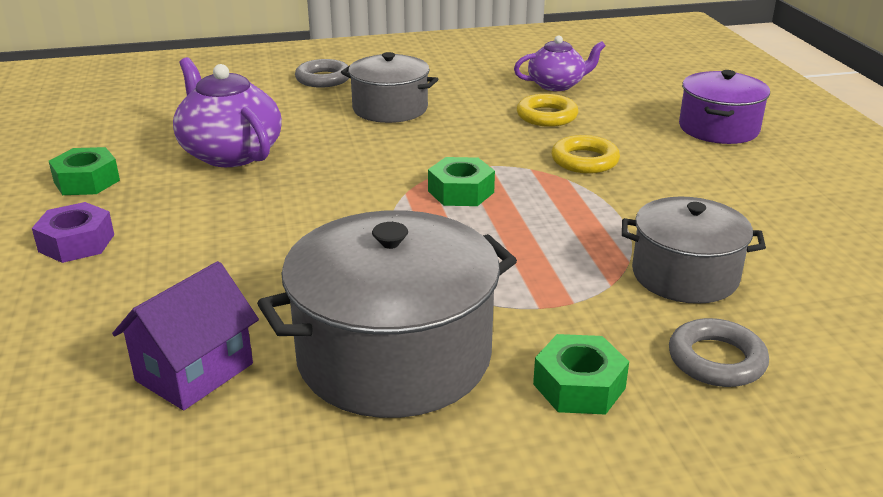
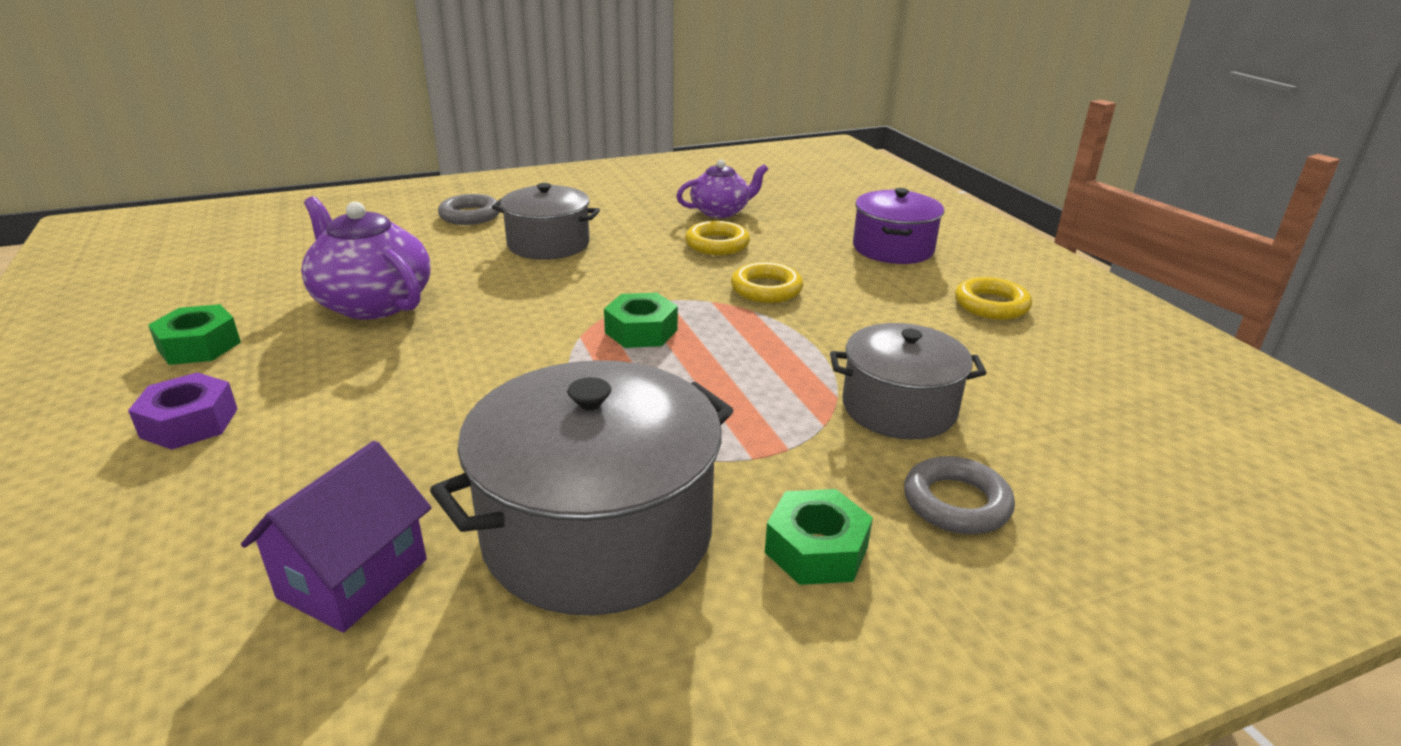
camera: 10 degrees left, 0 degrees up
(803, 188) = (991, 305): none -> yellow ring

